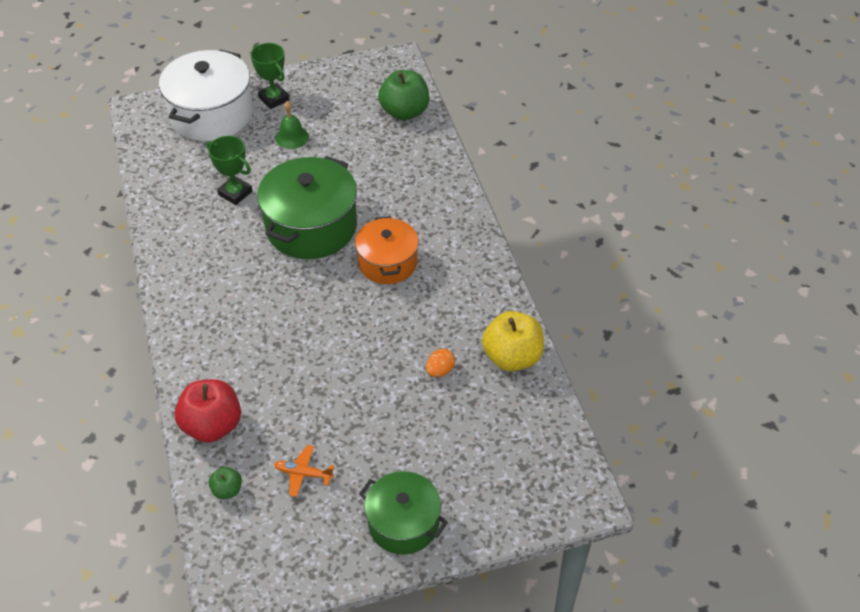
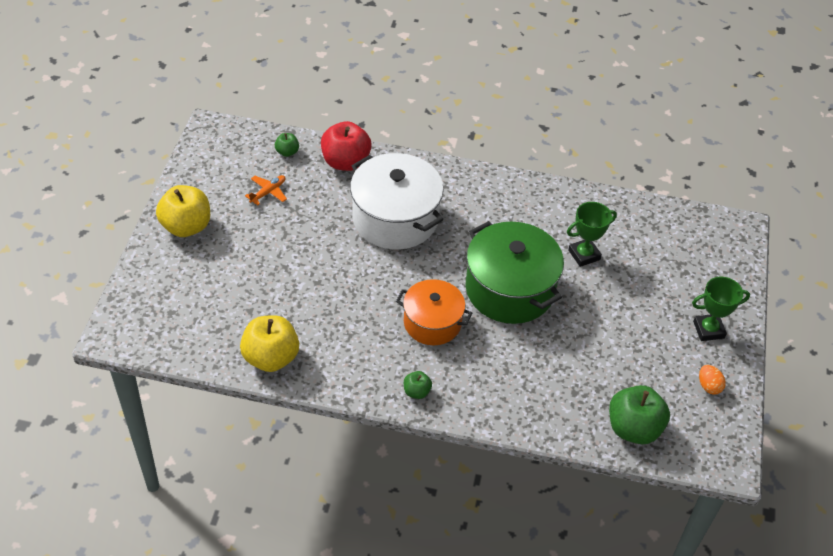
camera: 115 degrees right, 0 degrees up
(211, 114) = (706, 275): white pot -> white pot (395, 218)
(292, 137) = (640, 321): green bell -> none
(403, 523) = (186, 226): green pot -> yellow apple
(440, 370) = (294, 305): orange egg -> orange egg (708, 386)
(468, 243) = (416, 392): none -> green apple

